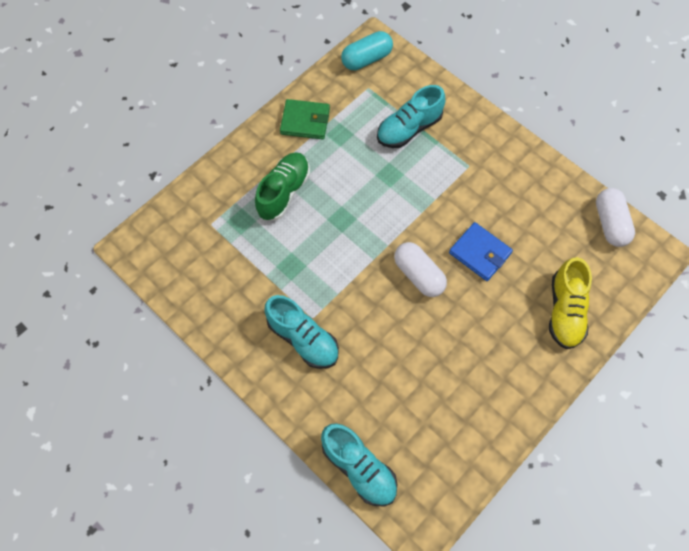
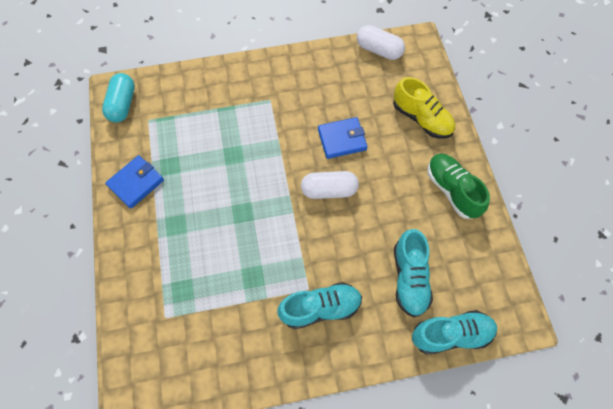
camera: 55 degrees left, 0 degrees up
(284, 192) = (184, 240): green shoe -> green shoe (452, 190)
(305, 121) = (136, 183): green wallet -> blue wallet
(409, 129) = (207, 116): turquoise shoe -> turquoise shoe (409, 278)

